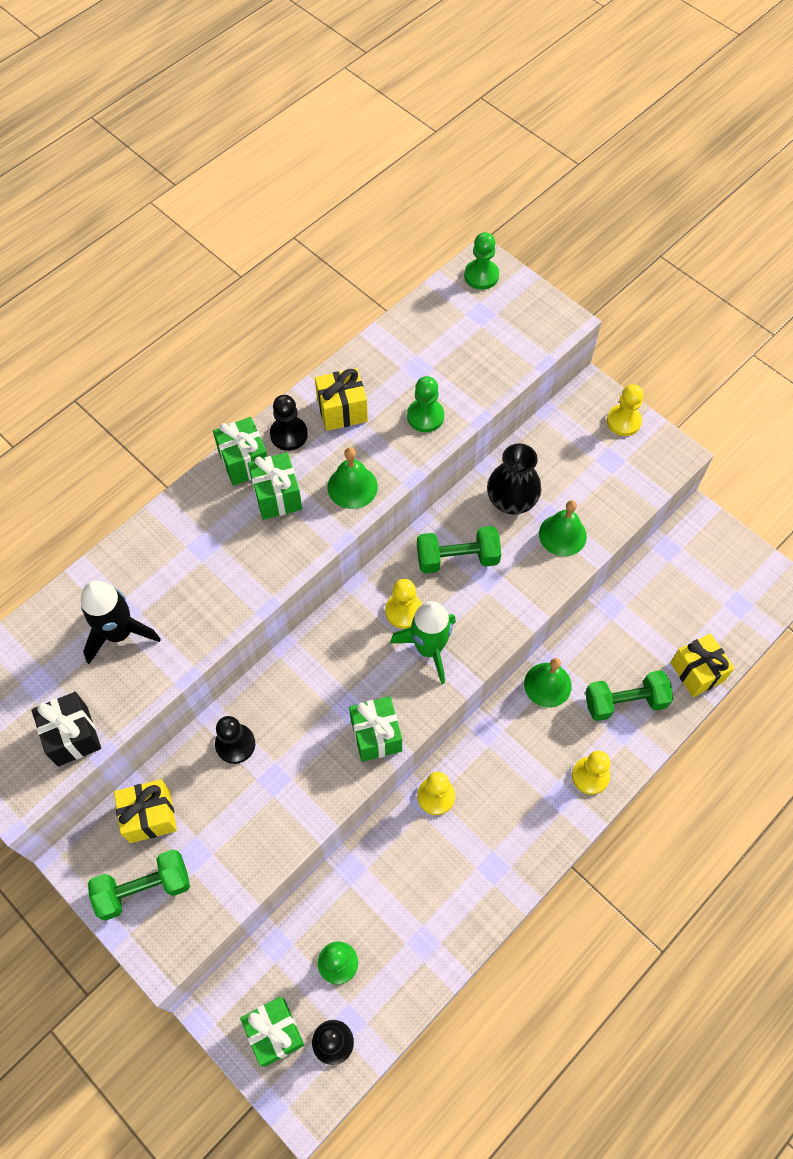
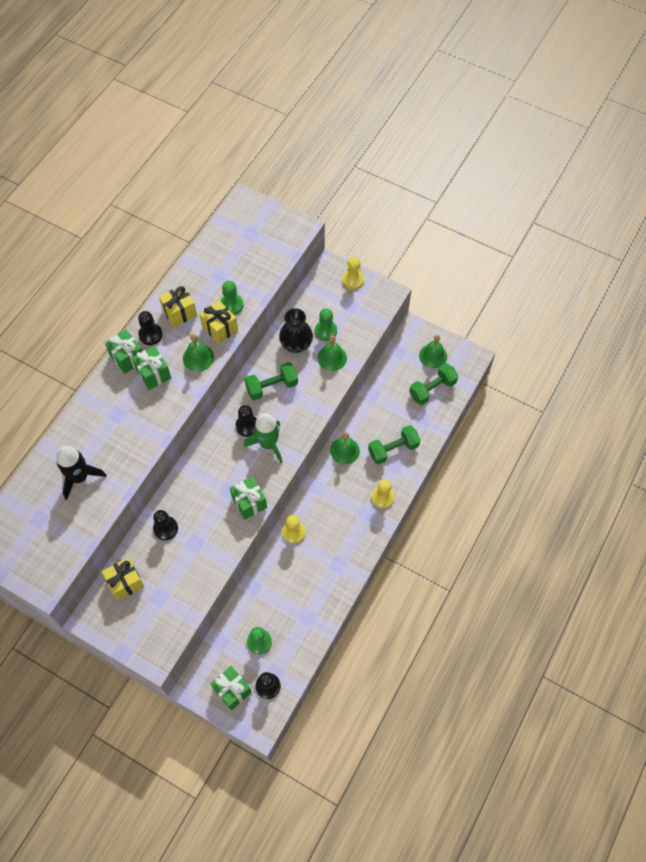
camera: 15 degrees left, 0 degrees up
(72, 736) = (69, 543): black gift -> none
(144, 889) = (134, 624): green dumbbell -> green dumbbell (432, 389)
(403, 611) = (247, 426): yellow pawn -> black pawn
(481, 276) = (244, 210): green pawn -> green pawn (326, 331)
(697, 672) = (431, 421): yellow gift -> yellow gift (220, 328)
(721, 567) = (433, 356): none -> green bell

